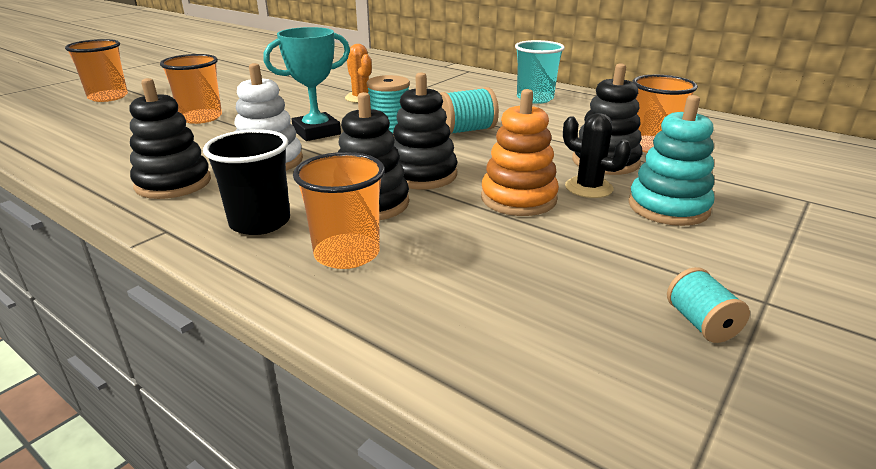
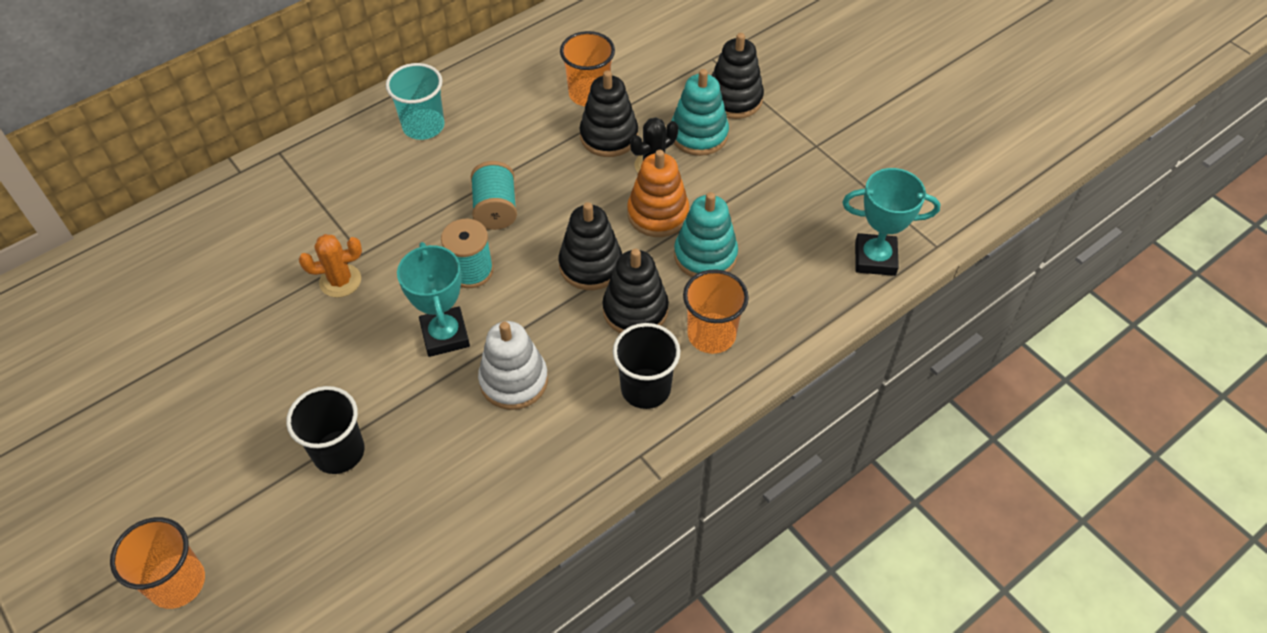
camera: 75 degrees left, 25 degrees up
(173, 183) = (540, 460): black stacking toy -> black stacking toy (734, 99)
(201, 118) = (338, 452): orange cup -> black cup
(474, 234) = (705, 255): none -> turquoise stacking toy
(573, 401) = (875, 258): none -> turquoise trophy
(701, 323) = (829, 182): turquoise spool -> none

